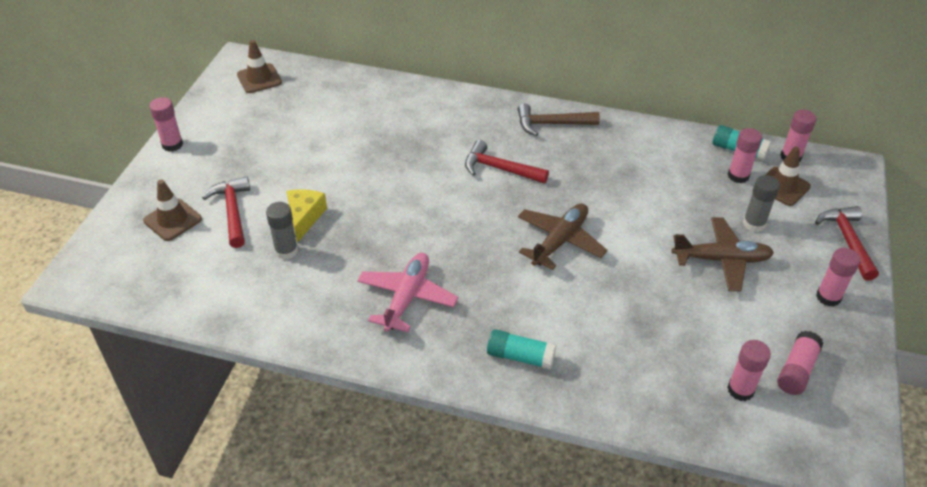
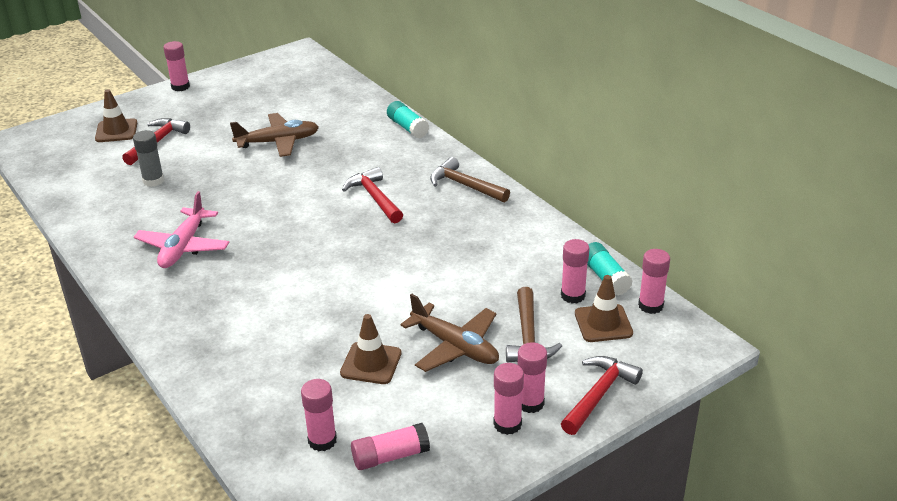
camera: 40 degrees right, 10 degrees down
(259, 79) = (294, 68): brown traffic cone -> brown traffic cone (371, 363)
(305, 217) = (194, 166): yellow cheese -> none
(407, 297) = (183, 247): pink plane -> pink plane turned 135 degrees clockwise
(520, 357) = (199, 323): turquoise glue stick -> turquoise glue stick (408, 127)
(559, 241) = (344, 267): brown plane -> brown plane (278, 142)
(754, 224) = (528, 336): grey glue stick -> brown hammer
(820, 273) = (530, 403): none -> pink glue stick

